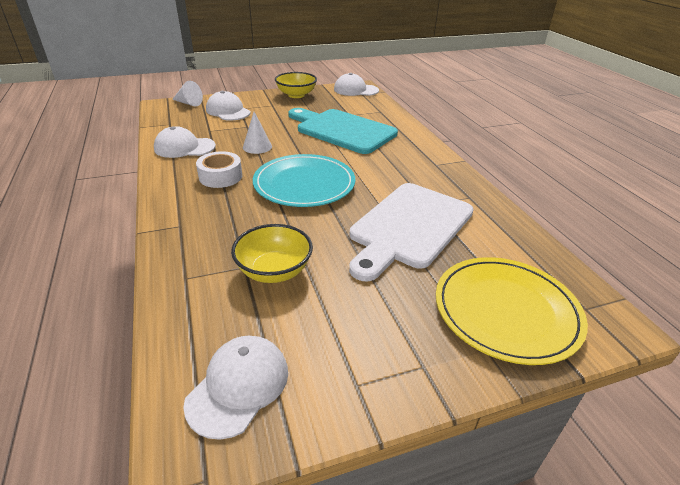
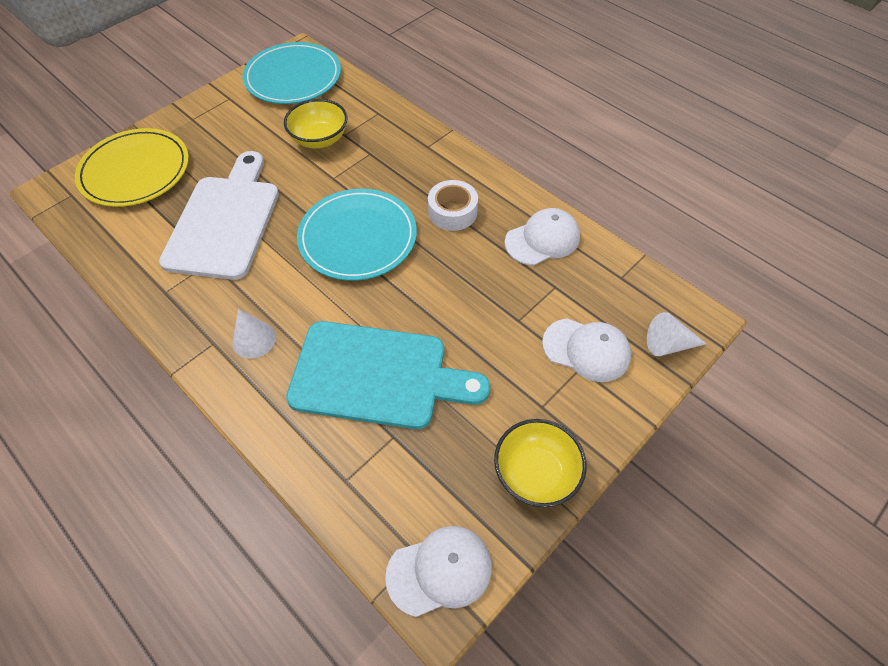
camera: 155 degrees right, 20 degrees up
(238, 386) = (293, 77): white cap -> turquoise plate
(257, 147) = (462, 279): white cone -> white cone (254, 339)

